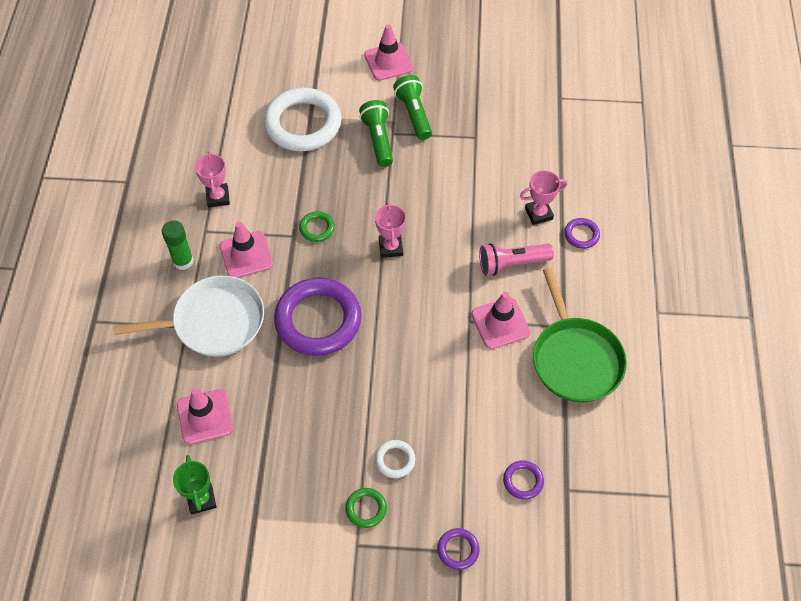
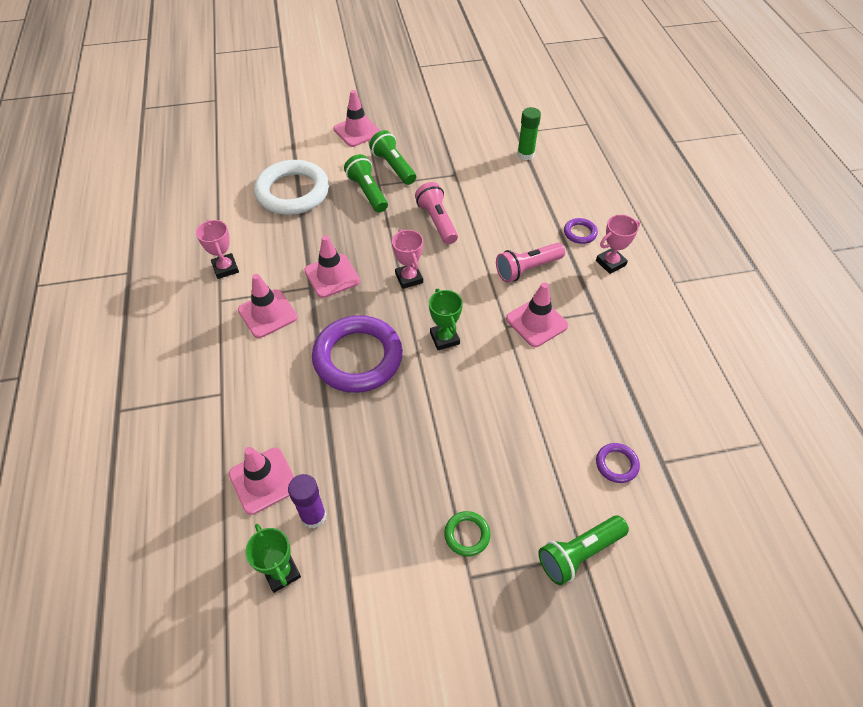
camera: 15 degrees left, 5 degrees down
(183, 261) = (203, 332): green glue stick -> green glue stick (525, 154)
(214, 322) = (250, 383): white pan -> none
(239, 459) = (313, 516): none -> purple glue stick
(317, 228) = (332, 276): green ring -> pink traffic cone
(395, 460) = (480, 476): white ring -> none
(405, 319) = (444, 338): none -> green trophy
(439, 189) = (437, 221): none -> pink flashlight
(458, 550) = (579, 553): purple ring -> green flashlight
(538, 213) = (535, 223): pink trophy -> pink trophy (610, 263)
(575, 359) = (619, 338): green pan -> none

